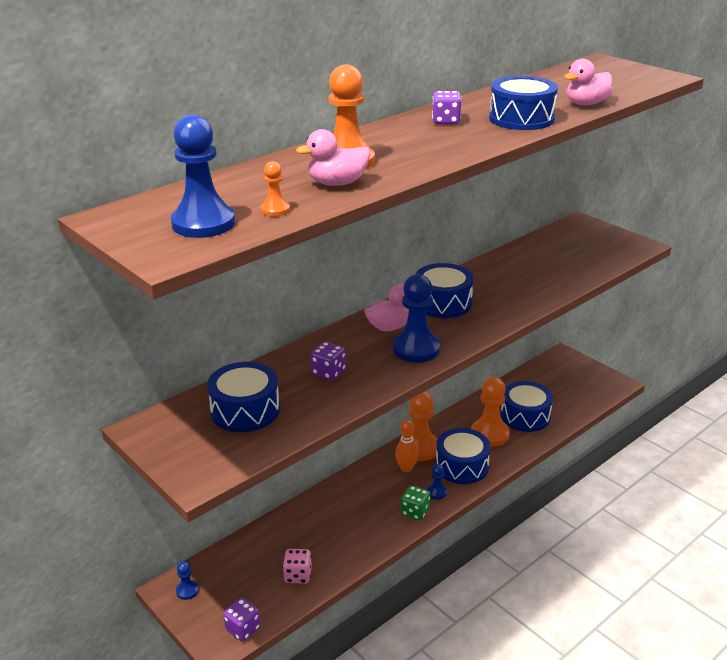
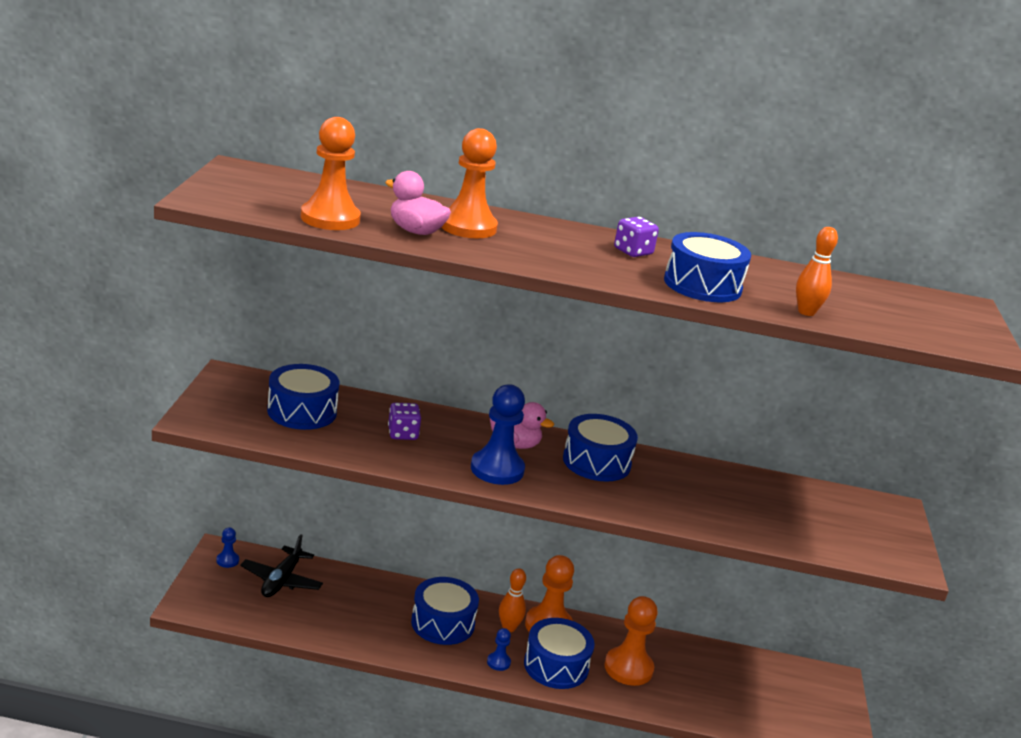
camera: 45 degrees right, 5 degrees down
(203, 223) = (271, 199): blue pawn -> none
(243, 629) = (214, 610): purple dice -> none
(244, 567) = (281, 580): none -> black plane
(275, 210) = (330, 218): orange pawn -> orange pawn, size x2.11
(298, 575) = (302, 615): pink dice -> none
(415, 512) = (455, 658): green dice -> none
(525, 416) = (690, 685): blue drum -> blue drum (443, 623)
(586, 104) = (806, 312): pink duck -> orange bowling pin

